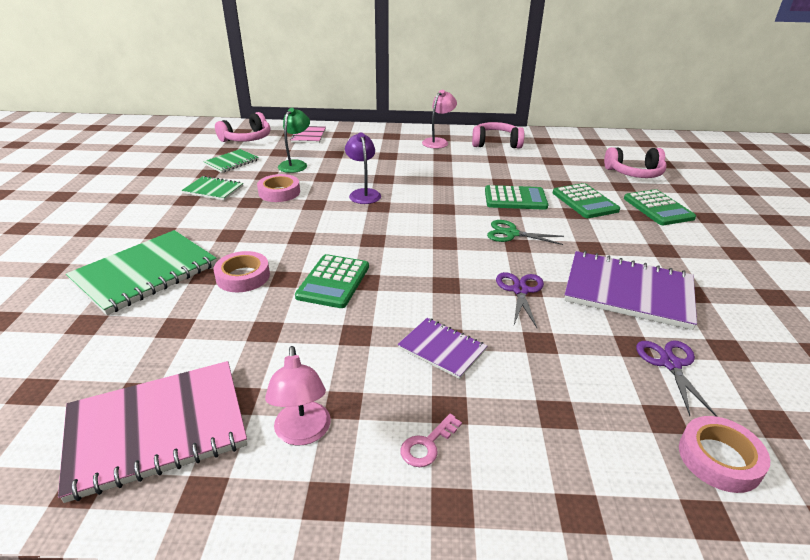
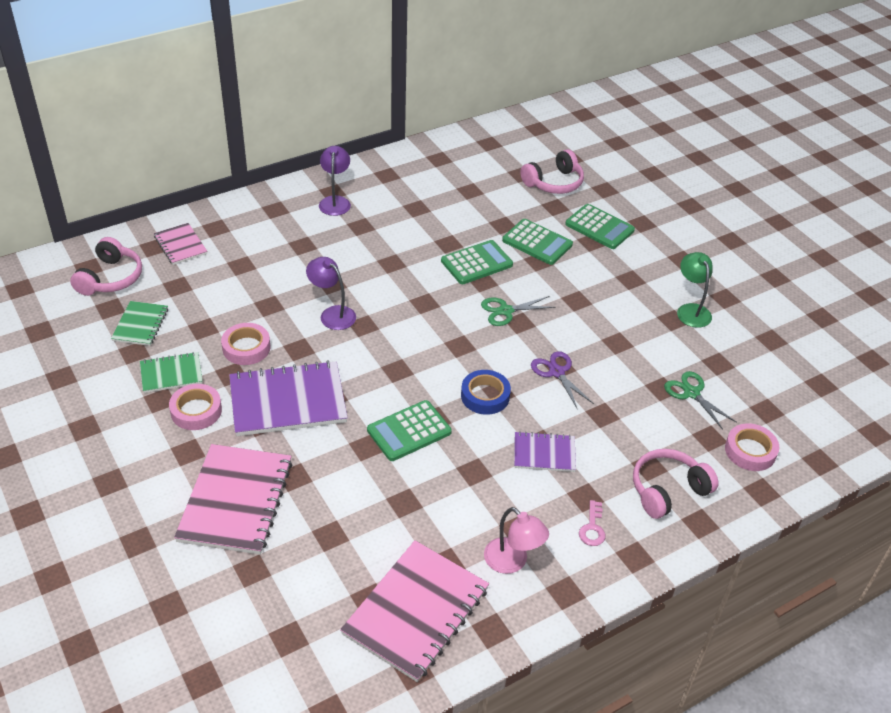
camera: 35 degrees left, 10 degrees up
(145, 273) = (235, 501): green notebook -> pink notebook
(243, 276) = (328, 462): pink tape -> pink tape (196, 411)
(296, 164) = (217, 299): green lamp -> green lamp (691, 310)
(333, 282) = (409, 431): green calculator -> green calculator turned 75 degrees clockwise
(430, 283) = (485, 396): none -> blue tape
(438, 142) = (335, 201): pink lamp -> purple lamp
(496, 143) = (396, 182): pink headphones -> pink headphones (667, 490)
(628, 292) = (631, 338): purple notebook -> purple notebook (288, 401)
(670, 364) = (691, 393): purple scissors -> green scissors

